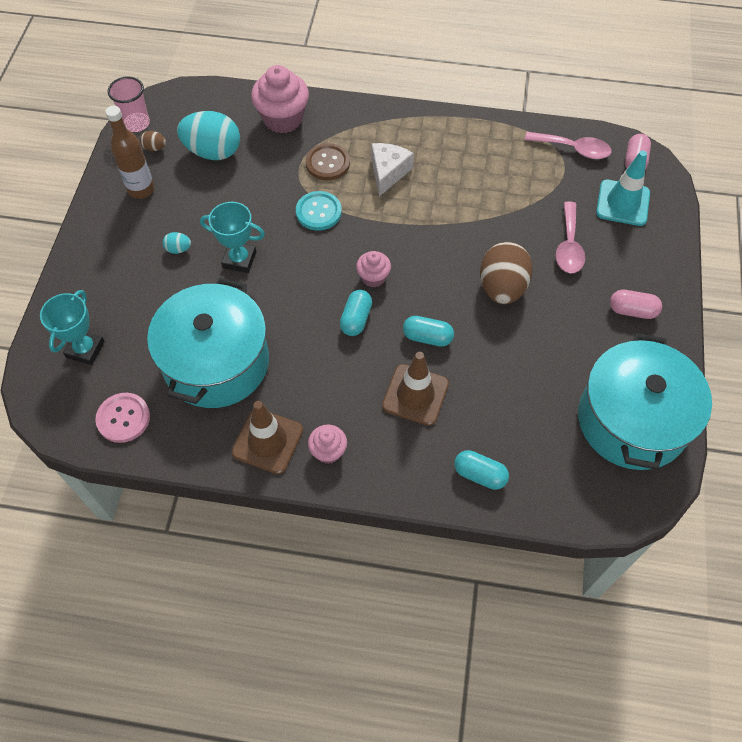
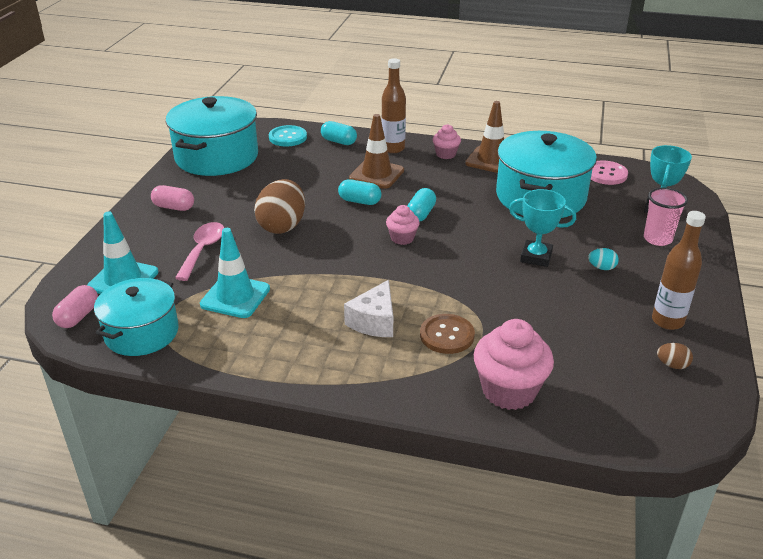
camera: 175 degrees left, 25 degrees down
(137, 123) = (712, 397): pink cup -> pink cup (657, 239)
(213, 152) = (594, 356): turquoise egg -> none
(318, 212) = (456, 290): turquoise button -> turquoise button (288, 137)
(401, 461) = (393, 148): none -> brown bottle
(513, 190) = (235, 297): none -> turquoise traffic cone
(573, 149) = (142, 333): pink spoon -> turquoise pot

